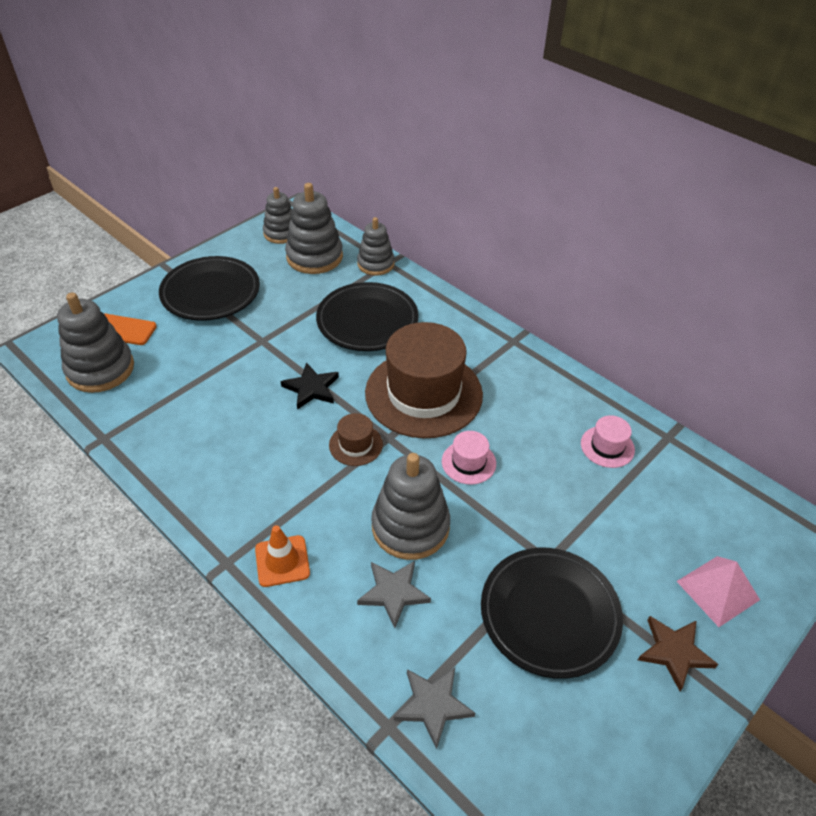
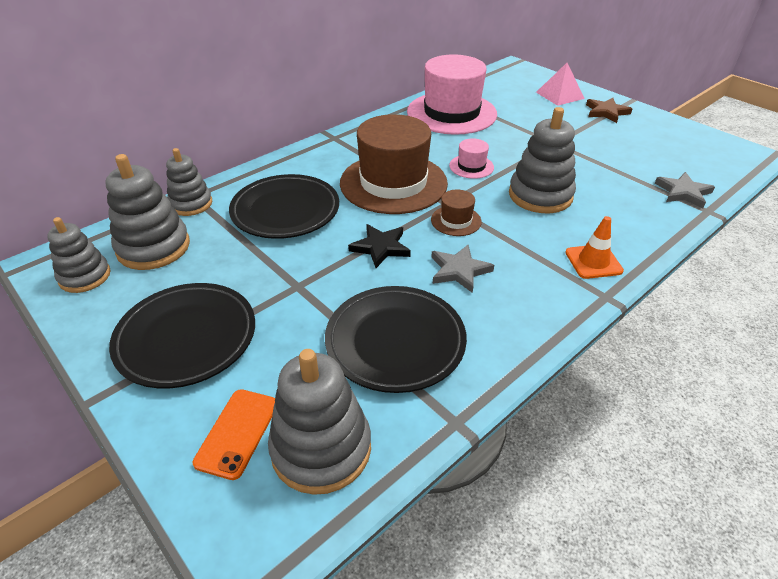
camera: 85 degrees left, 5 degrees down
(393, 593) = (603, 205): grey star -> grey star (459, 270)
(549, 614) = (596, 146): black plate -> black plate (395, 342)
(607, 446) = (451, 113): pink hat -> pink hat, size x2.32

